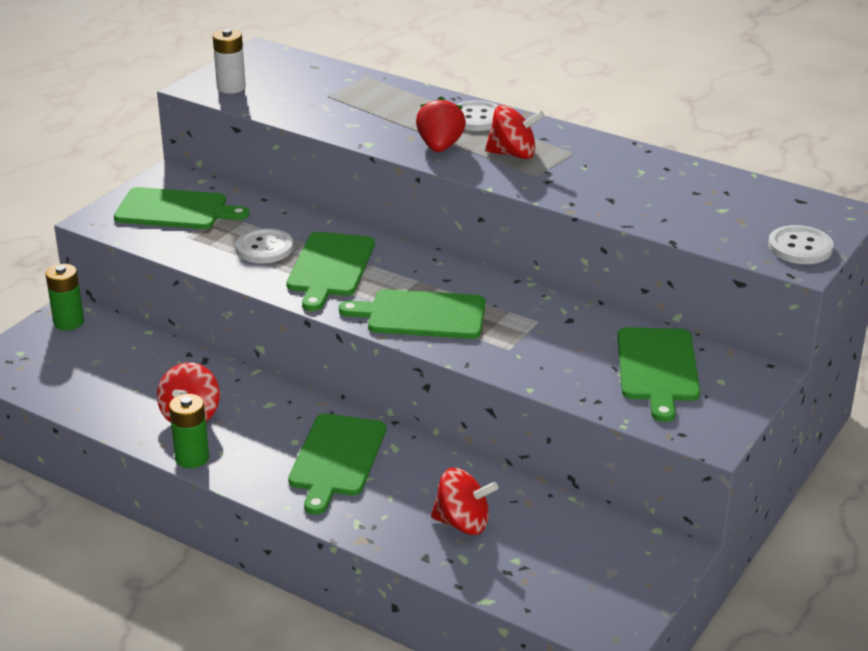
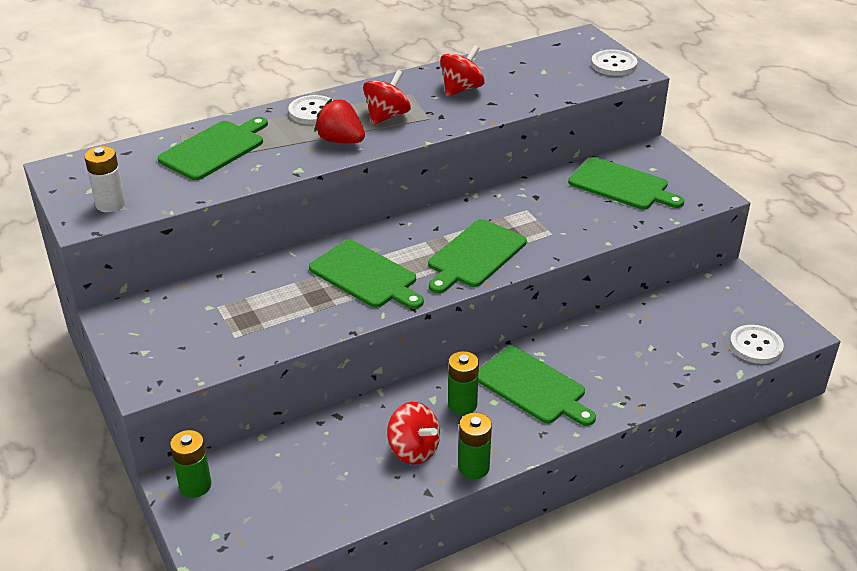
camera: 60 degrees left, 5 degrees up
(175, 210) = (182, 330): green cutting board -> green cutting board (214, 149)
(264, 248) = (301, 300): white button -> white button (755, 346)
(275, 423) = (462, 404): none -> green battery
(463, 523) = (650, 353): red spinning top -> red spinning top (461, 89)

